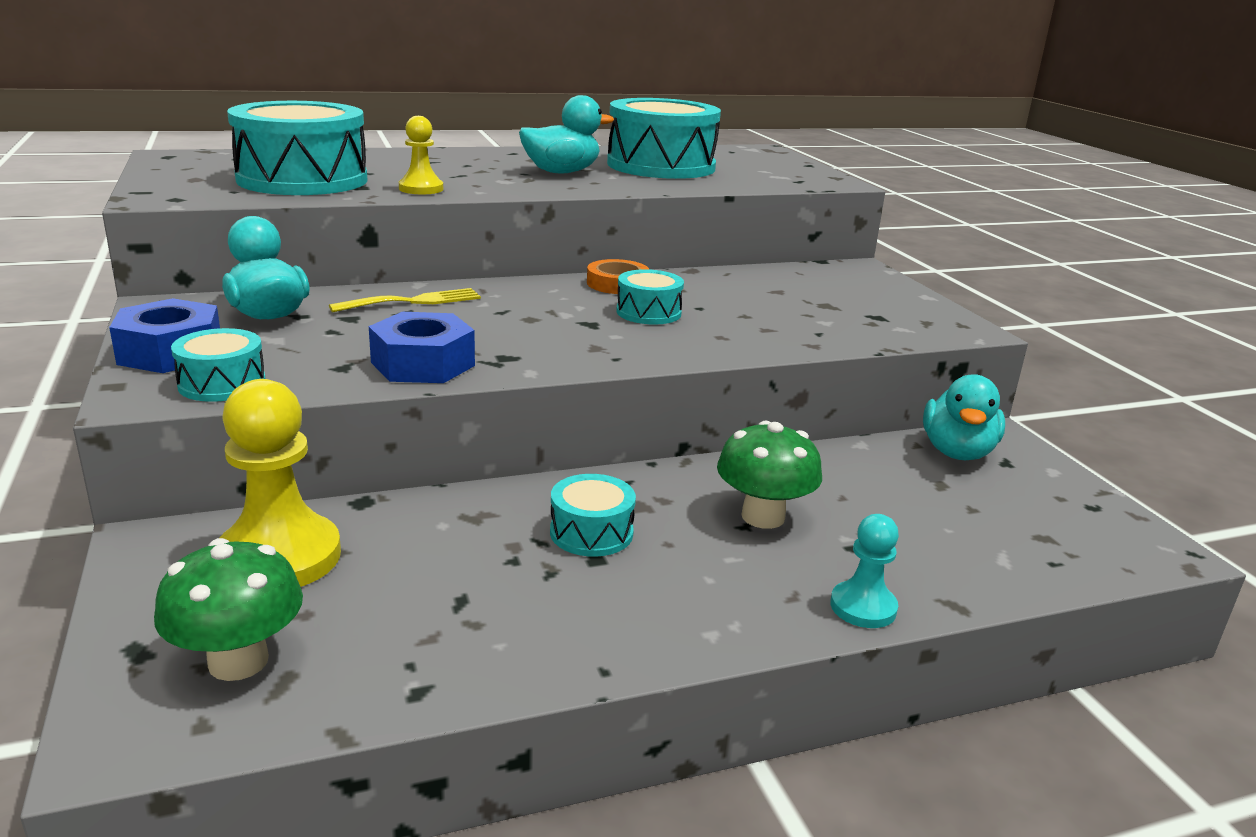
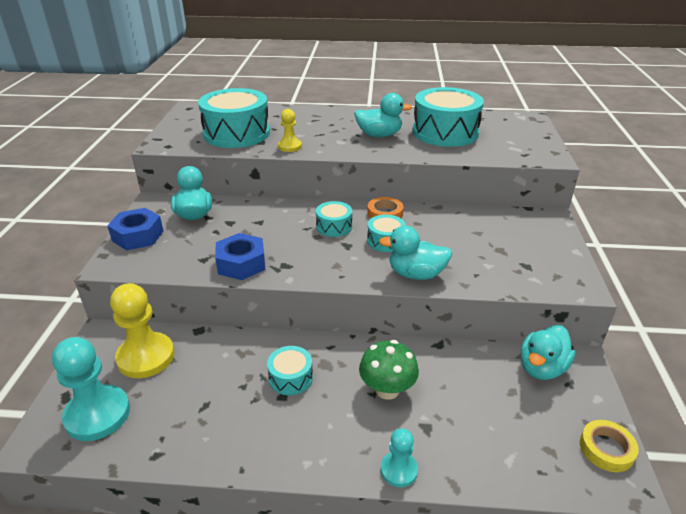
camera: 25 degrees right, 10 degrees up
(222, 384) = (145, 262): turquoise drum -> turquoise drum (334, 226)
(238, 661) = (97, 414): green mushroom -> turquoise pawn
(413, 301) = (267, 214): yellow fork -> none
(732, 342) = (416, 274): none -> turquoise duck
(1109, 520) = (606, 449): none -> yellow tape

